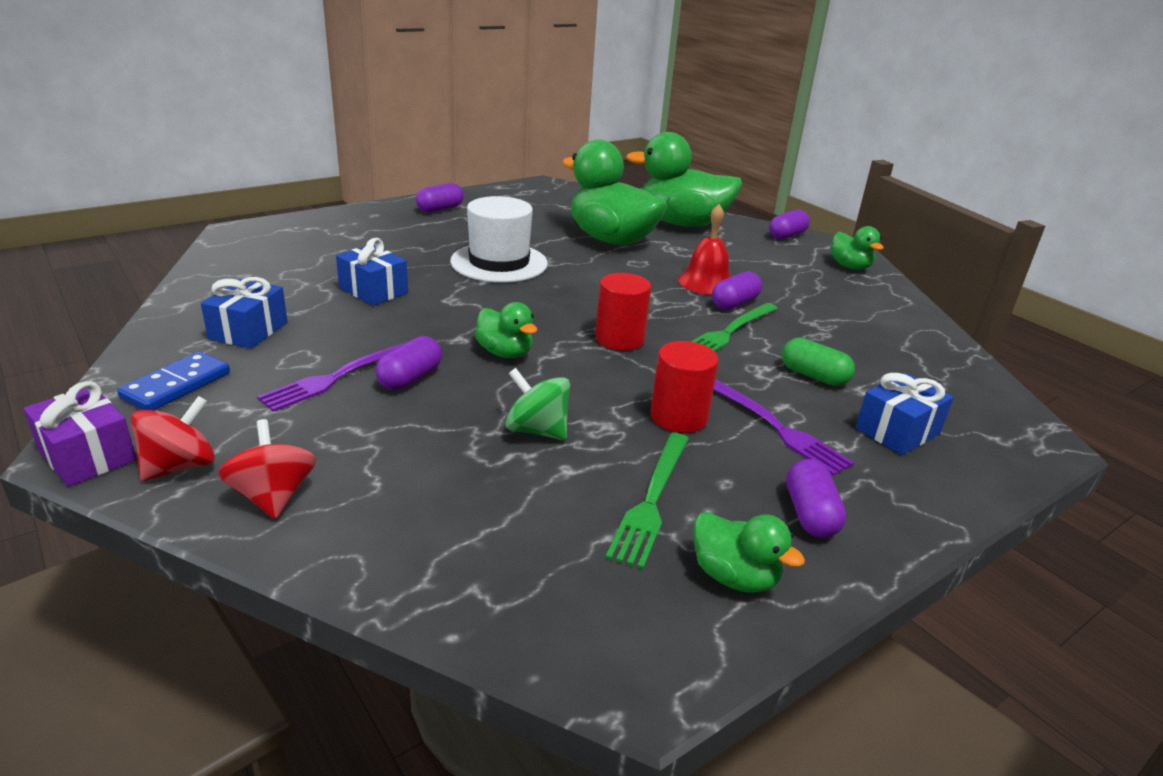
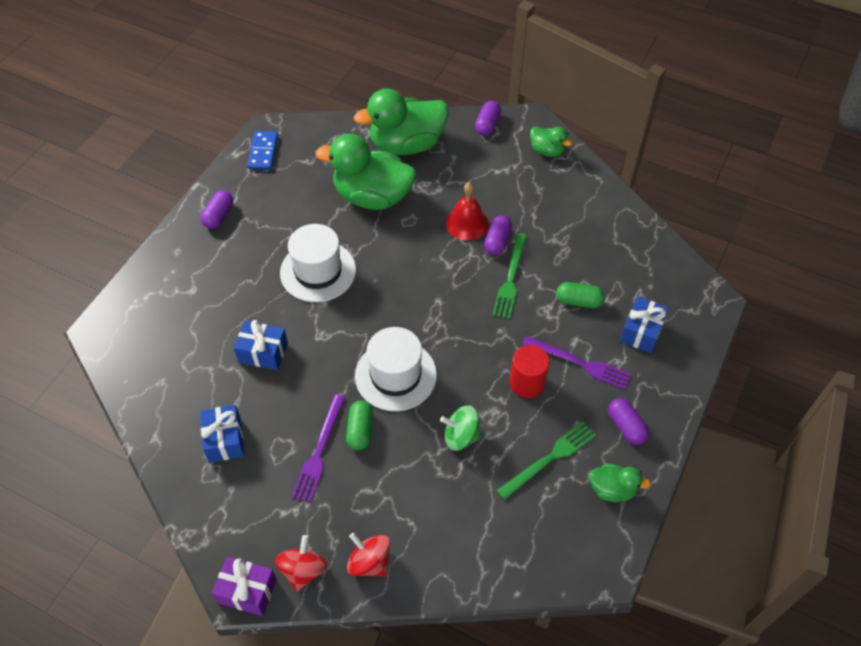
camera: 25 degrees left, 25 degrees up
(176, 385) = (235, 513): blue domino -> blue domino (263, 152)
(410, 378) = (360, 430): purple capsule -> green capsule
(505, 353) = (395, 375): green duck -> white hat
(619, 339) = (452, 323): red cylinder -> none
(651, 500) = (549, 458): green fork -> green fork turned 120 degrees counterclockwise

